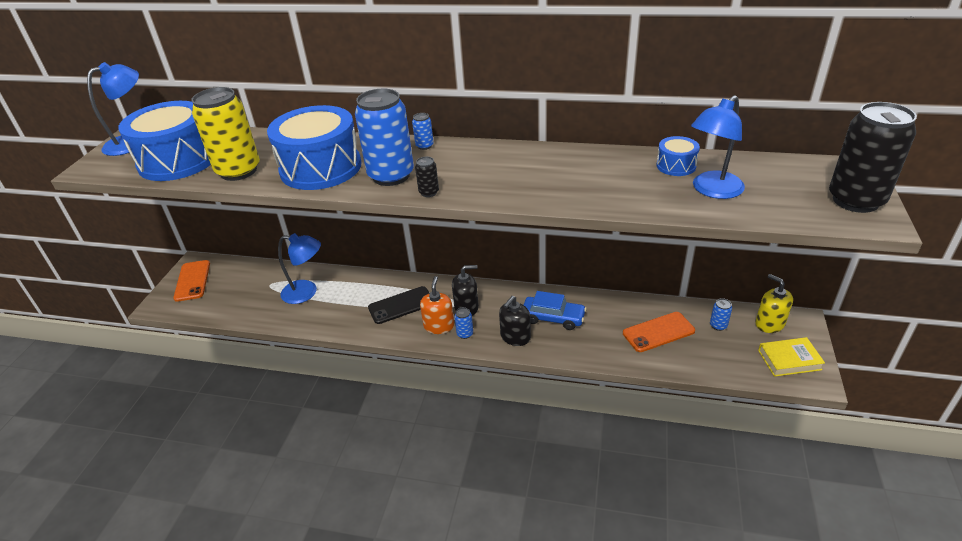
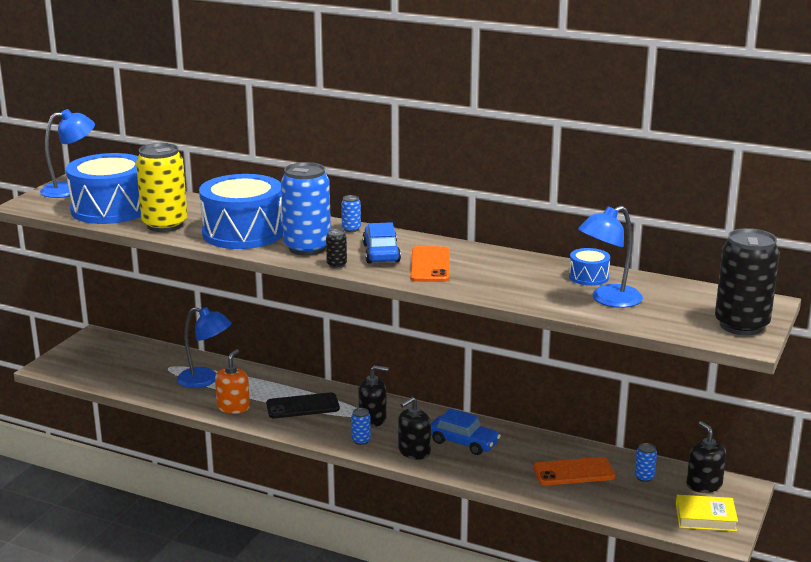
camera: 10 degrees right, 15 degrees down
(192, 281) = (88, 351): orange phone -> orange phone (430, 265)
(439, 326) = (336, 430): orange soap dispenser -> orange soap dispenser (233, 407)
(466, 170) = (381, 253): none -> blue car
(769, 324) = (704, 485): yellow soap dispenser -> black soap dispenser

